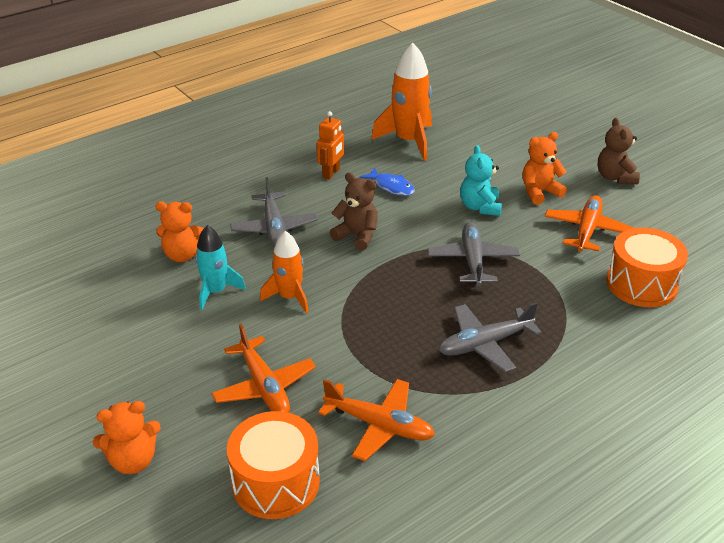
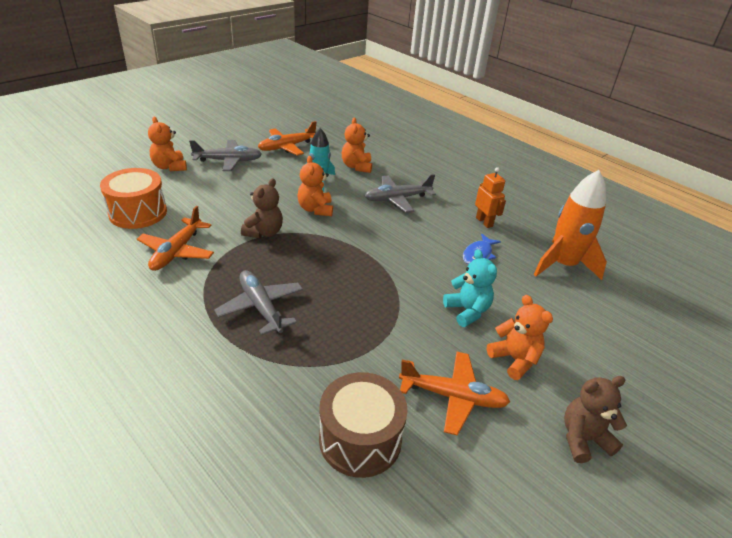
camera: 80 degrees right, 0 degrees up
(264, 386) = (223, 204): orange plane -> orange plane (287, 147)
(289, 297) = (315, 209): orange rocket -> orange teddy bear
(331, 173) = (484, 222): orange robot -> orange robot turned 135 degrees counterclockwise
(357, 236) = (398, 237): brown teddy bear -> brown teddy bear (264, 232)
(473, 260) = (378, 303): grey plane -> grey plane (228, 161)
(480, 207) = (467, 311): turquoise teddy bear -> turquoise teddy bear turned 75 degrees clockwise
(641, 284) = (360, 439): orange drum -> brown drum

